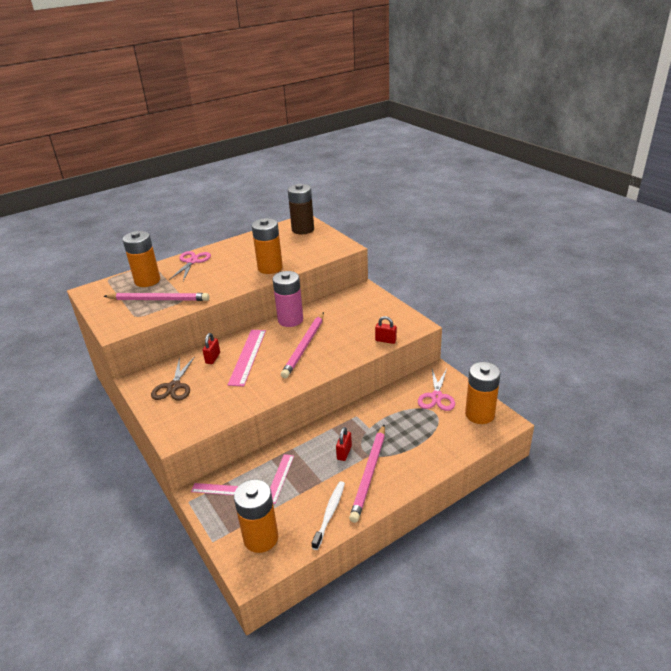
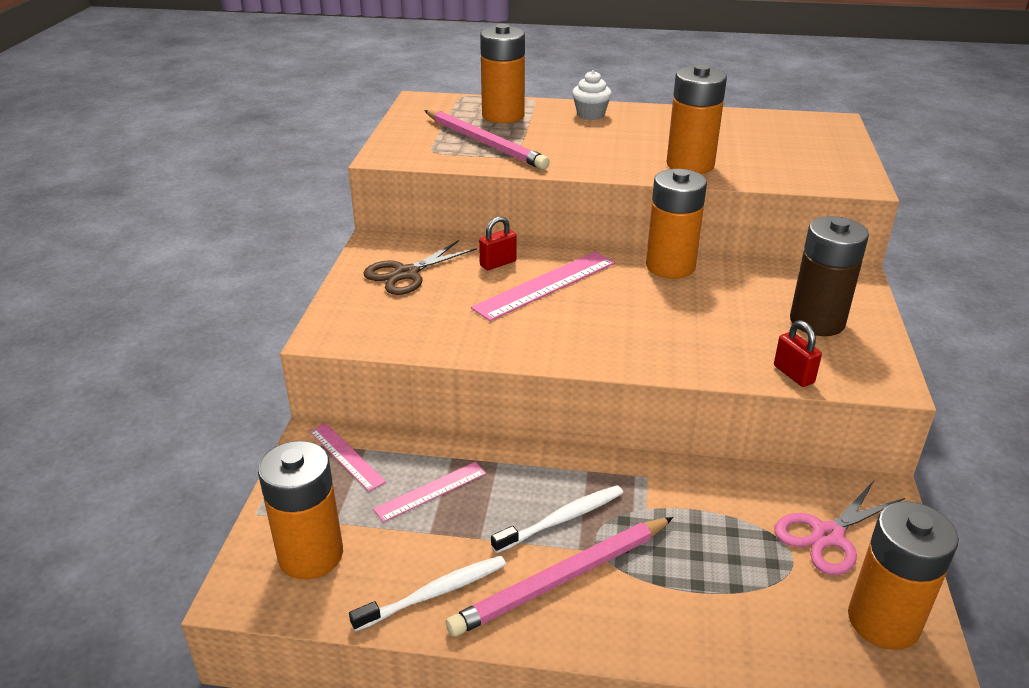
camera: 40 degrees right, 0 degrees up
(192, 261) = (590, 115): pink scissors -> white cupcake
(290, 320) = (670, 266): pink battery -> orange battery
(303, 229) = (816, 133): brown battery -> brown battery (817, 321)
(304, 346) = (644, 313): pink pencil -> none
(344, 453) = (562, 519): red padlock -> white toothbrush

